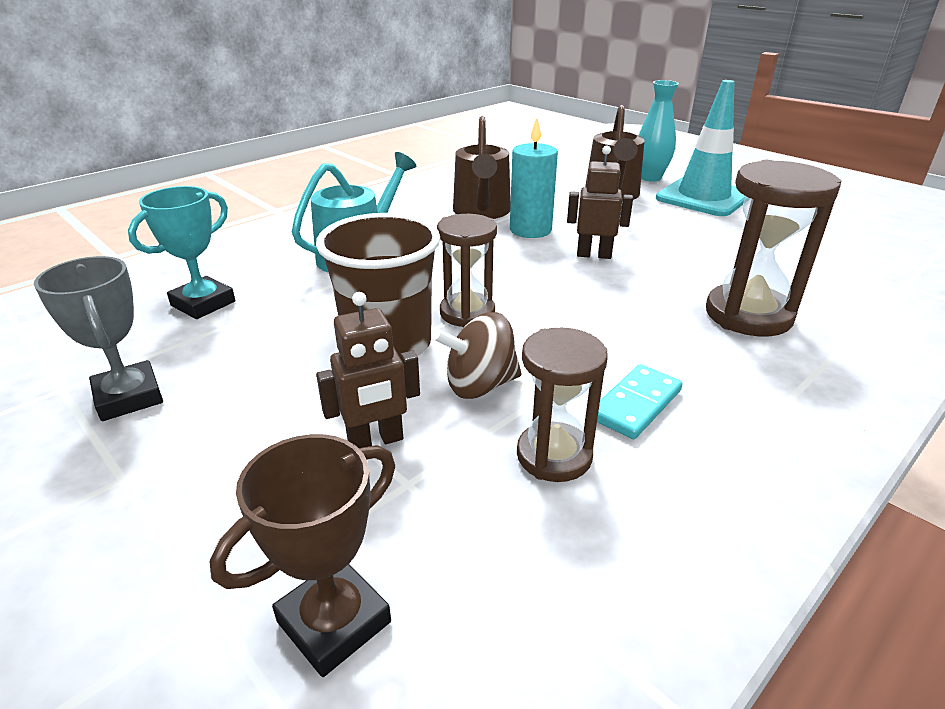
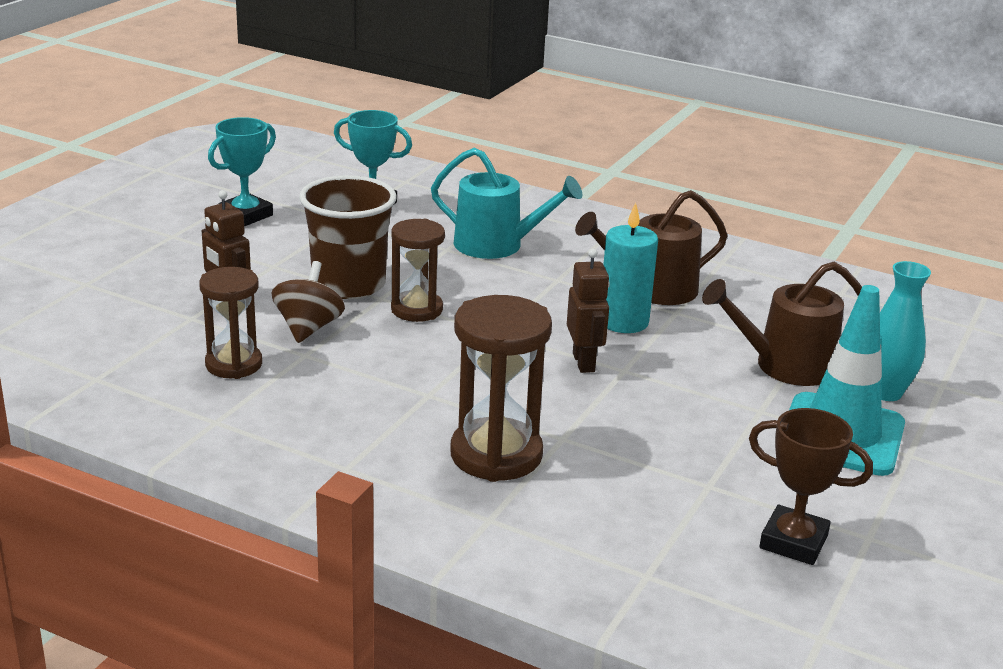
camera: 70 degrees right, 5 degrees down
(129, 397) = (246, 215): grey trophy -> turquoise trophy
(334, 622) = (83, 315): brown trophy -> brown trophy (793, 542)
(480, 385) = (308, 328): brown spinning top -> brown spinning top turned 45 degrees clockwise
(635, 404) = (308, 394): turquoise domino -> none

